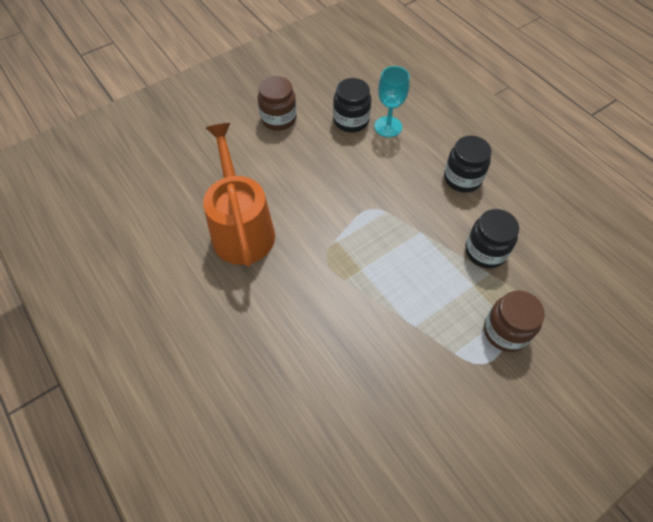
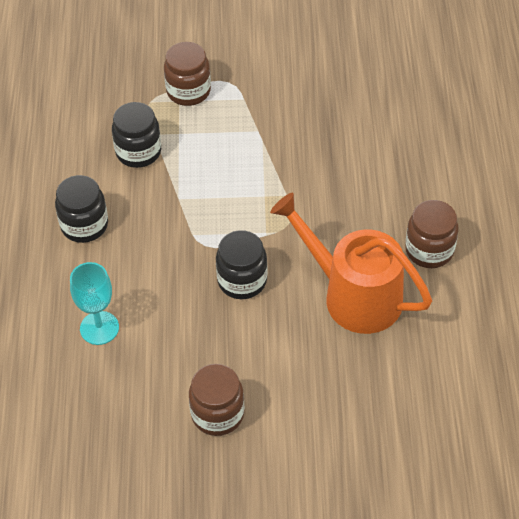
camera: 145 degrees left, 5 degrees down
(203, 294) = (429, 250): none -> brown jar
(241, 228) = (353, 295): orange watering can -> orange watering can turned 105 degrees clockwise
(351, 121) = (134, 360): black jar -> black jar (242, 280)

